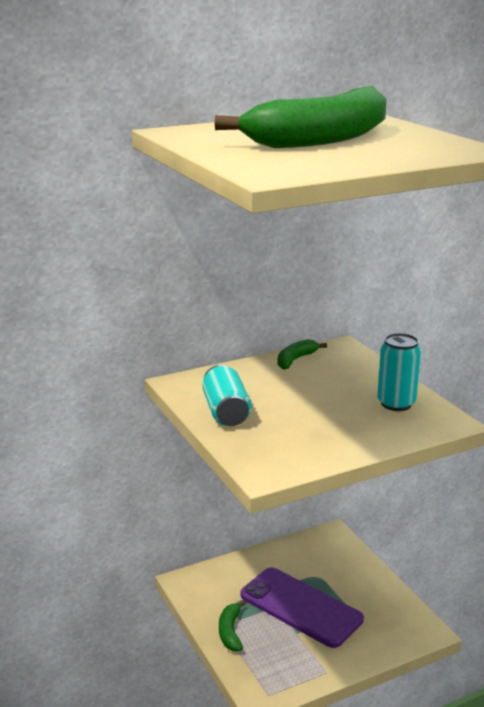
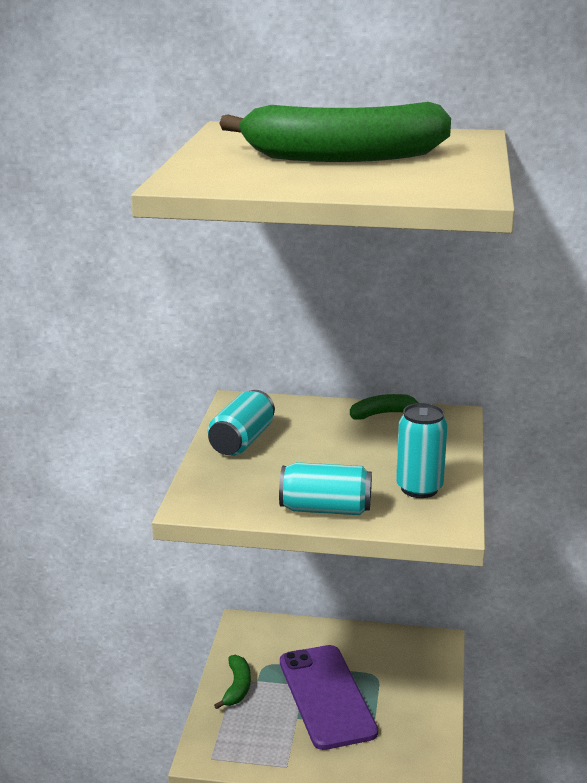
camera: 35 degrees right, 0 degrees up
(230, 632) = (237, 687): green banana -> green banana turned 150 degrees clockwise
(359, 440) = (325, 509): none -> turquoise can

